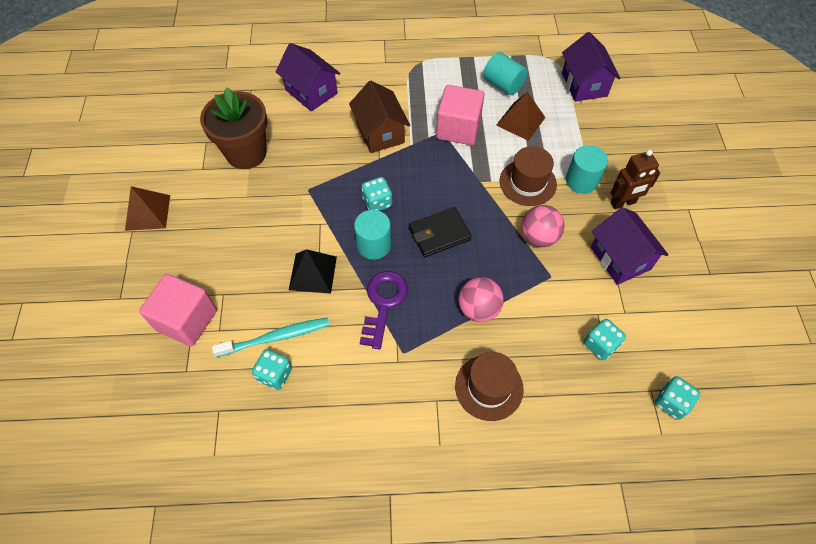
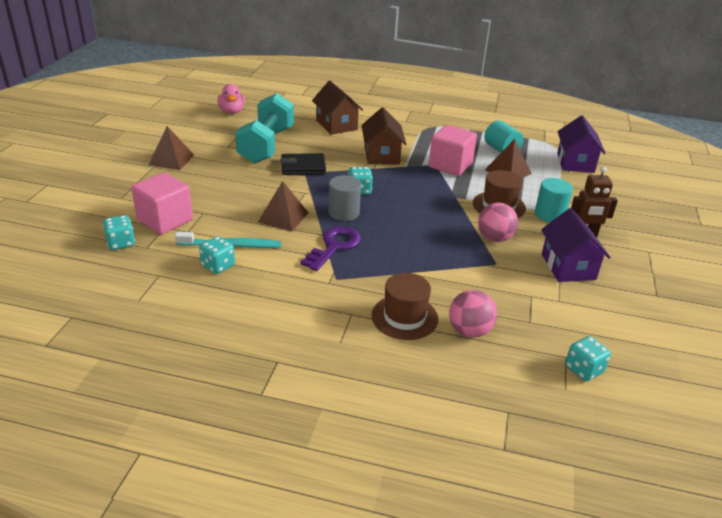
camera: 15 degrees right, 25 degrees down
(181, 101) = (232, 111): none -> pink duck
(246, 153) = (266, 145): brown flower pot -> turquoise dumbbell
(311, 92) = (336, 125): purple house -> brown house
(313, 273) = (283, 217): black pyramid -> brown pyramid
(374, 245) = (344, 213): turquoise cylinder -> grey cylinder
(439, 234) = (404, 218): black wallet -> black wallet (303, 167)
(478, 309) = (418, 268): pink ball -> pink ball (469, 331)
(600, 345) = (525, 315): turquoise dice -> turquoise dice (121, 243)

